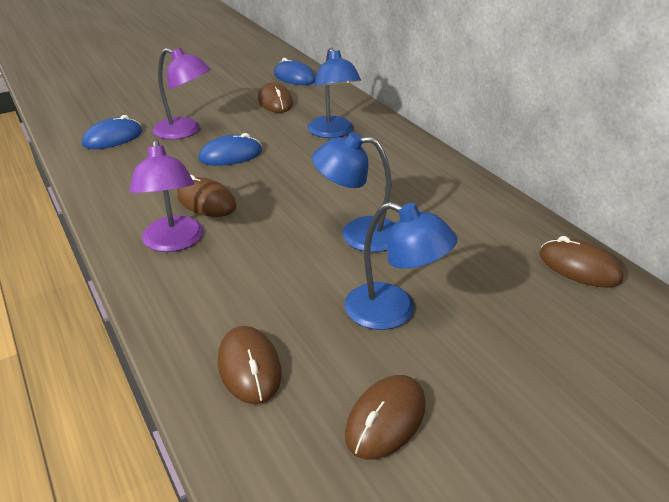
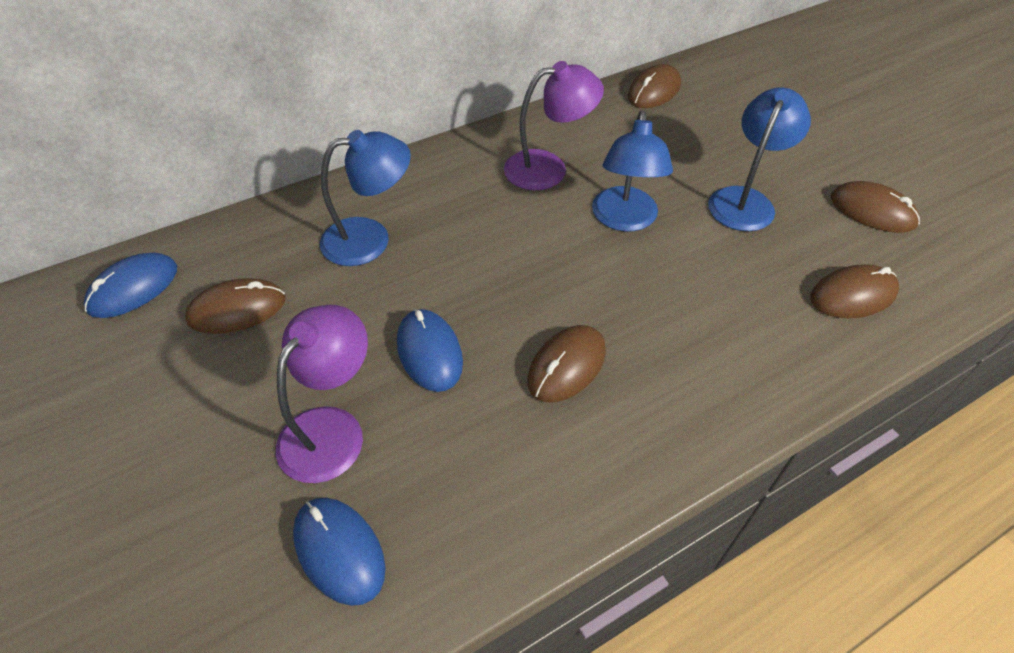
camera: 90 degrees left, 15 degrees up
(173, 242) = (669, 388): purple lamp -> purple lamp (548, 168)

